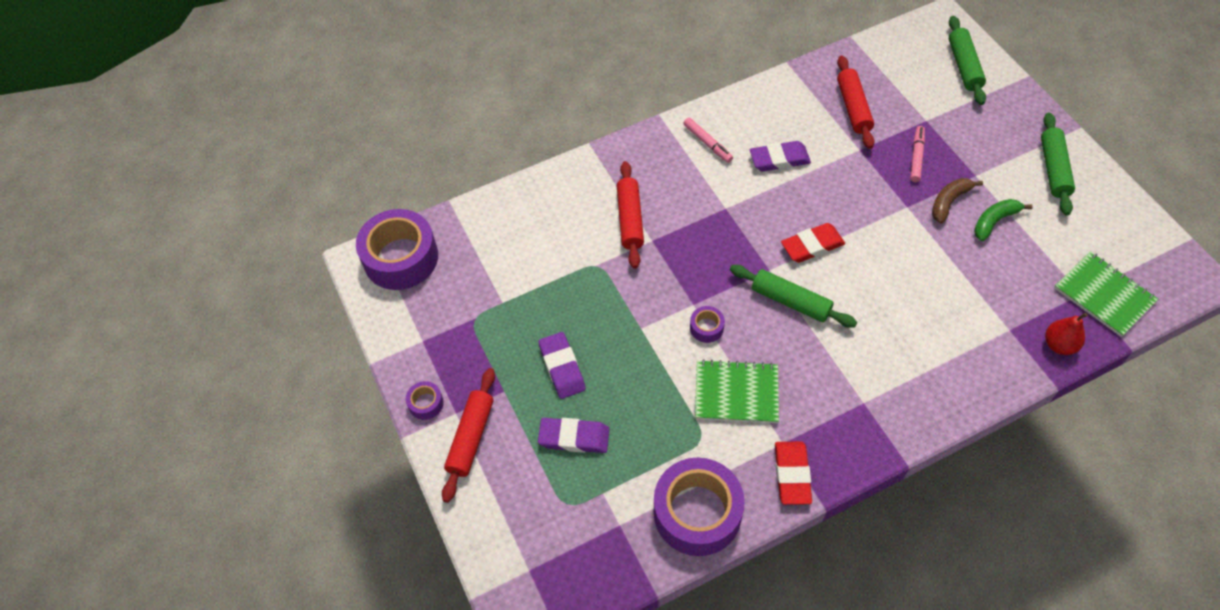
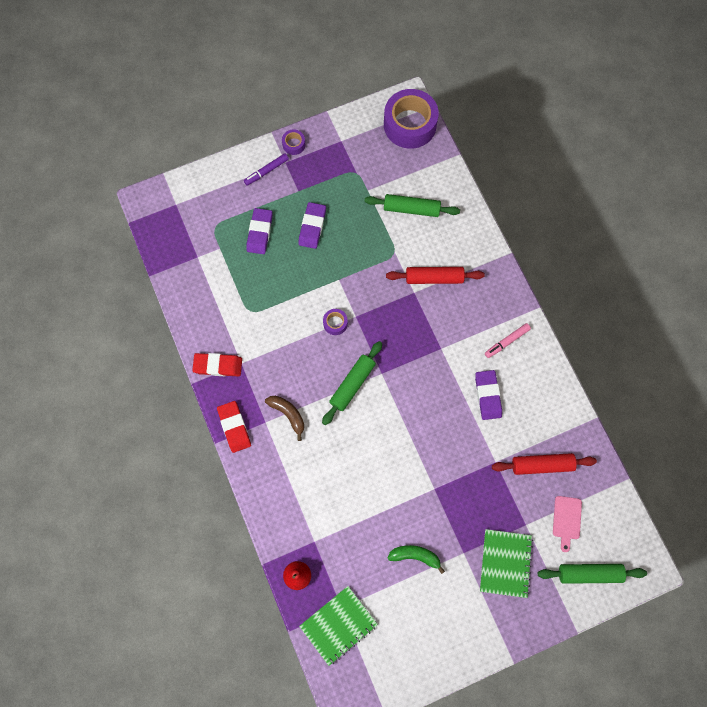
camera: 90 degrees right, 15 degrees up
(471, 438) = (266, 171): red rolling pin -> purple marker
(562, 367) = (312, 227): purple eraser -> purple eraser turned 60 degrees counterclockwise
(697, 513) = (199, 303): purple tape -> none
(736, 393) = (281, 337): green notebook -> green notebook (505, 563)
(812, 246) = (401, 408): red eraser -> red eraser (234, 427)
(910, 85) = (566, 520): none -> pink cutting board
(916, 157) = (485, 507): pink marker -> none
(949, 202) = (437, 523): brown banana -> brown banana (288, 414)
(994, 221) = (415, 556): green banana -> green banana turned 45 degrees counterclockwise
(1054, 169) = (467, 622): green rolling pin -> green rolling pin (411, 209)

